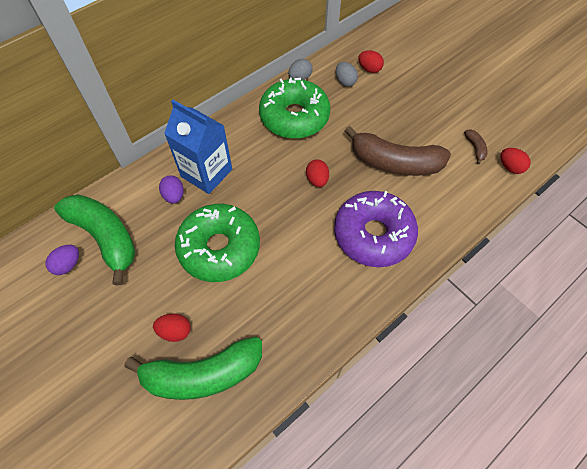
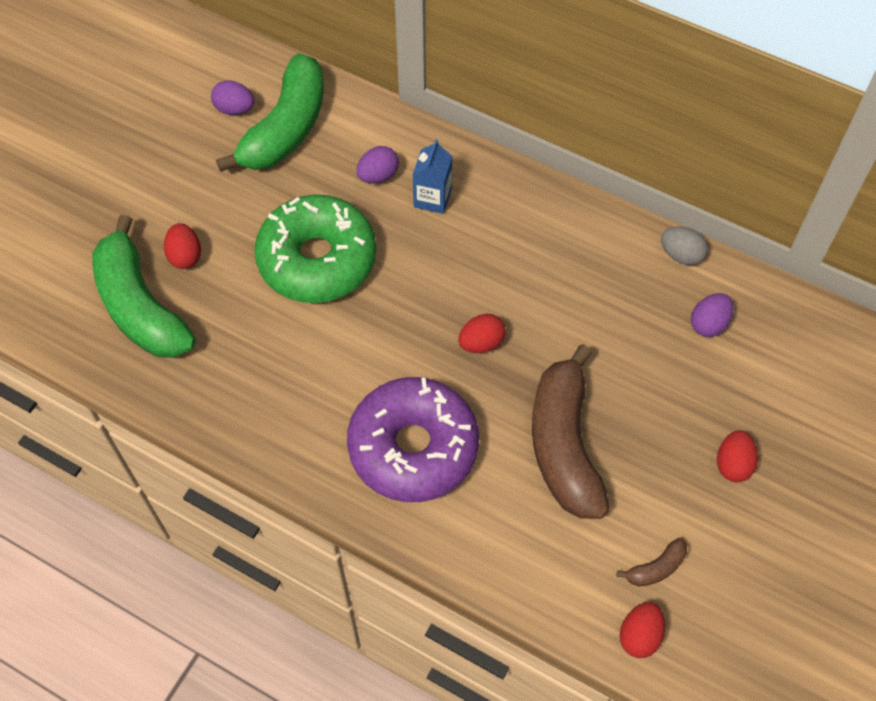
camera: 70 degrees right, 0 degrees up
(206, 173) = (432, 198): blue carton -> blue carton, size x0.55
(294, 117) = (591, 274): green donut -> none
(345, 81) = (708, 324): grey egg -> purple egg
(369, 69) = (759, 354): red egg -> red egg (733, 464)

